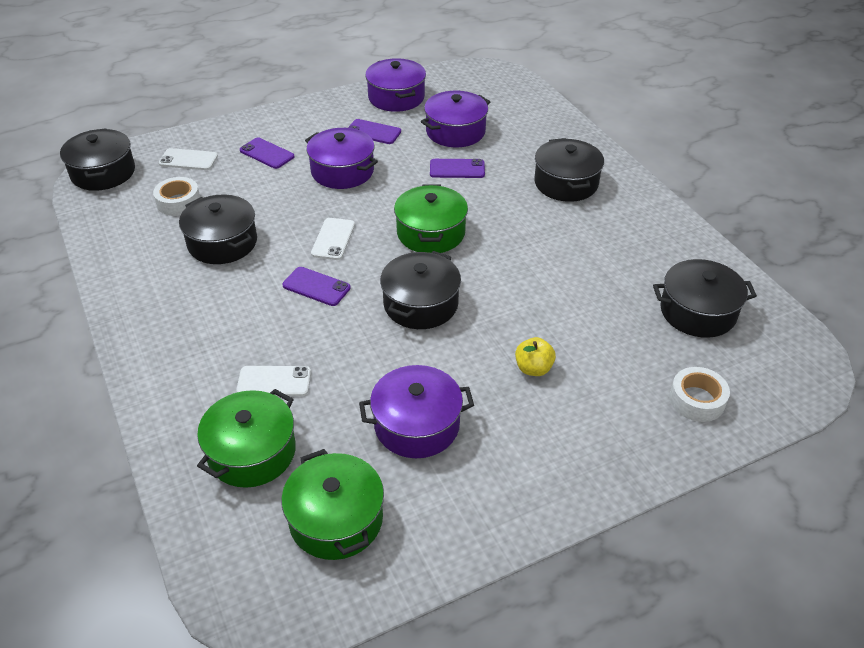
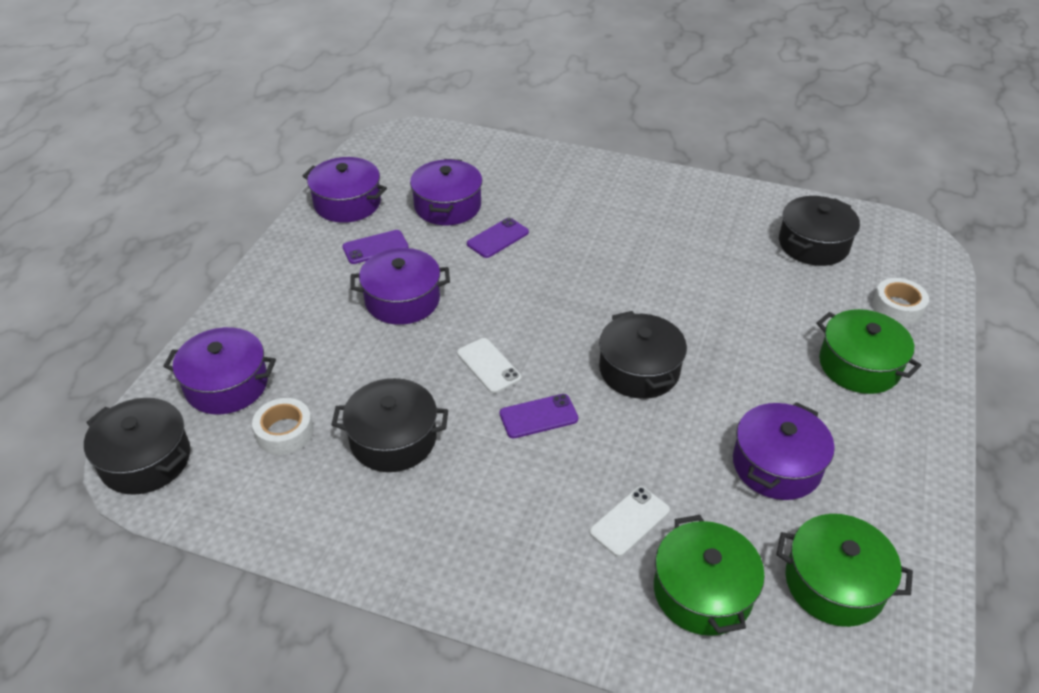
camera: 45 degrees left, 0 degrees up
(188, 160) = (226, 385): white phone -> purple pot
(267, 153) = (302, 328): purple phone -> none
(431, 233) = (558, 306): green pot -> green pot (859, 365)
(533, 368) = (783, 360): yellow apple -> none
(566, 183) = (596, 200): black pot -> none

